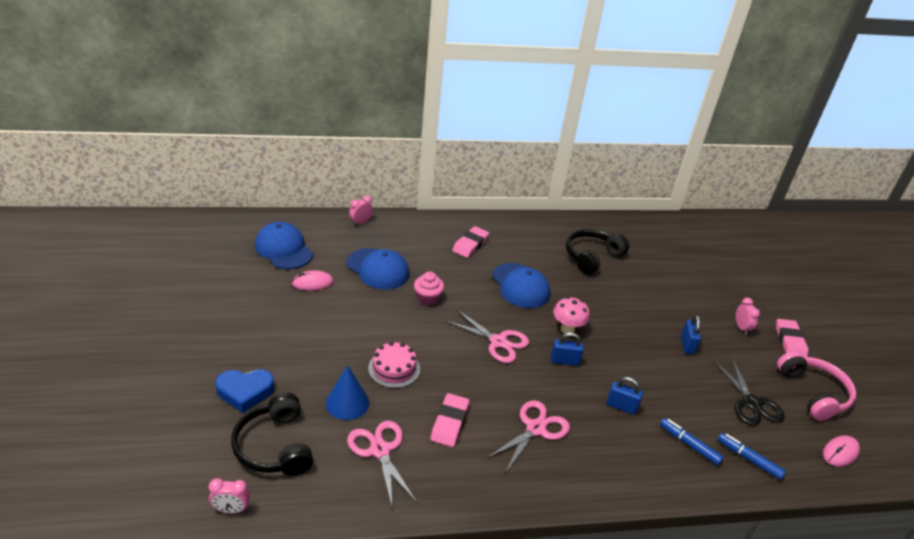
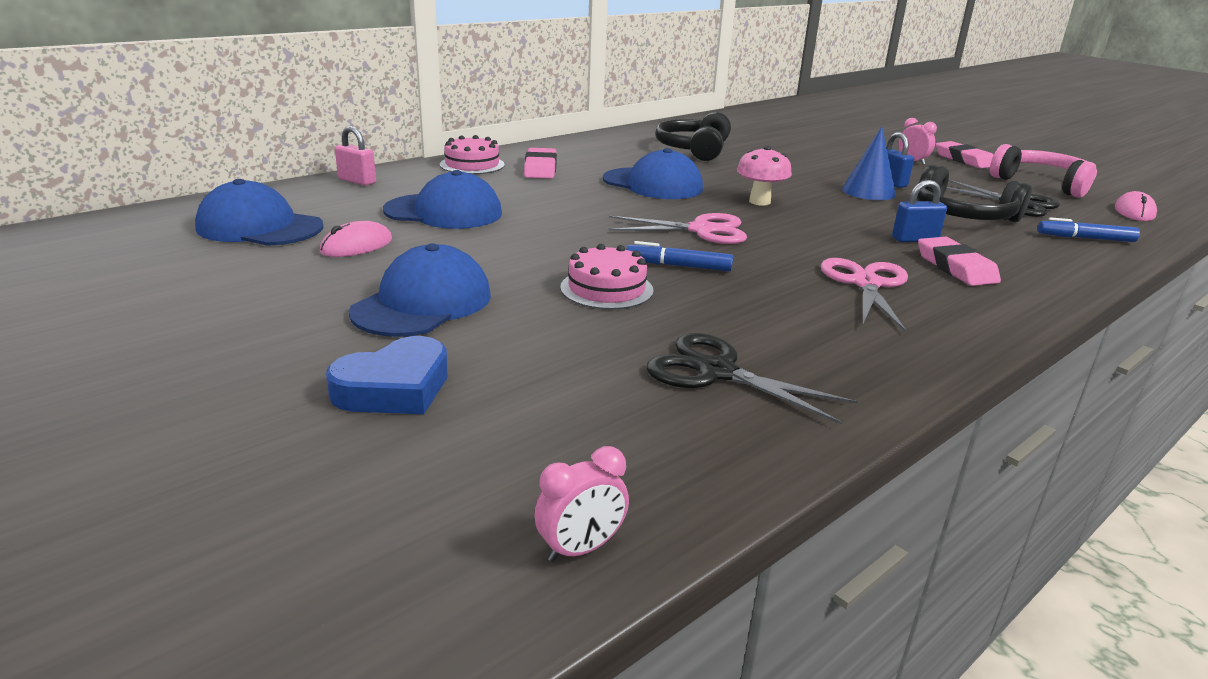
camera: 30 degrees left, 10 degrees down
(275, 446) = (543, 431): black headphones -> black headphones (962, 215)
(303, 341) = (423, 303): none -> blue cap
(347, 403) = (591, 342): blue cone -> blue cone (868, 191)
(360, 222) = (357, 181): pink clock -> pink padlock
(380, 450) = (716, 372): pink scissors -> black scissors
(427, 298) = (554, 219): pink cupcake -> none
(435, 227) = (472, 165): none -> pink cake
(449, 422) = (761, 313): pink eraser -> pink eraser (955, 267)
(564, 361) = (799, 224): blue padlock -> none
(689, 444) = (1023, 245): blue marker -> blue marker (678, 266)

